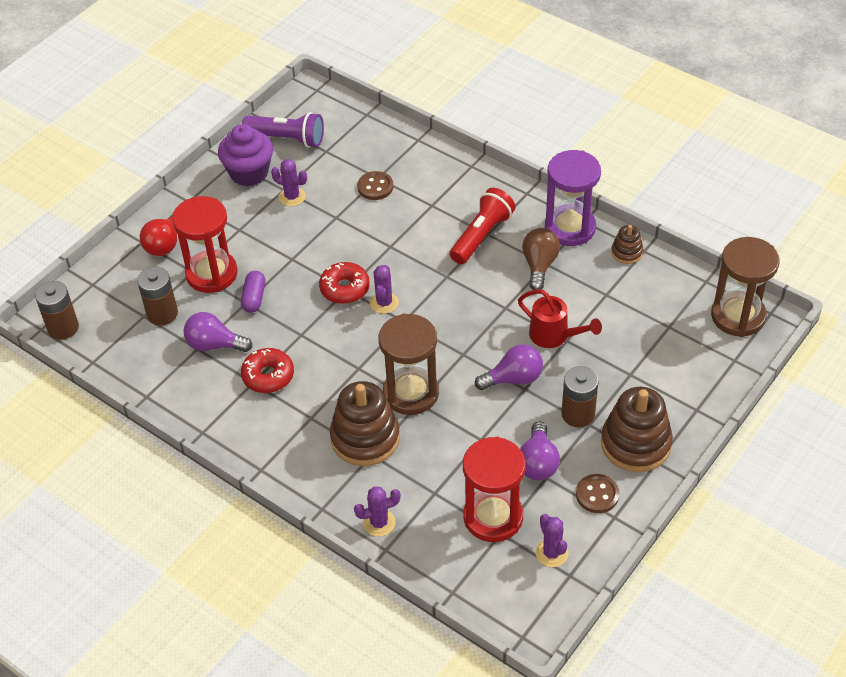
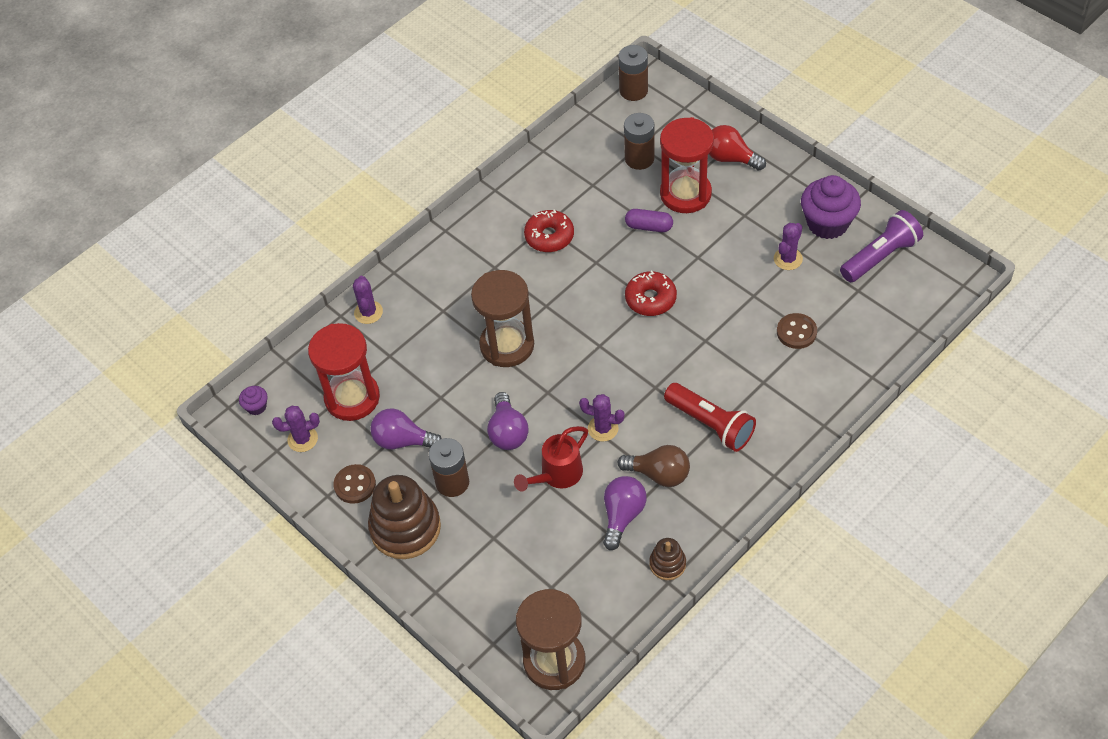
camera: 100 degrees right, 5 degrees up
(214, 345) = (594, 197): purple light bulb -> purple light bulb (622, 516)
(287, 138) = (880, 256): purple flashlight -> purple flashlight turned 150 degrees counterclockwise
(365, 438) = (462, 307): brown stacking toy -> none
(384, 303) = (626, 330): purple cactus -> purple cactus (603, 428)
(518, 607) = (256, 407): none -> purple cupcake
(570, 228) = (713, 512): purple hourglass -> none

